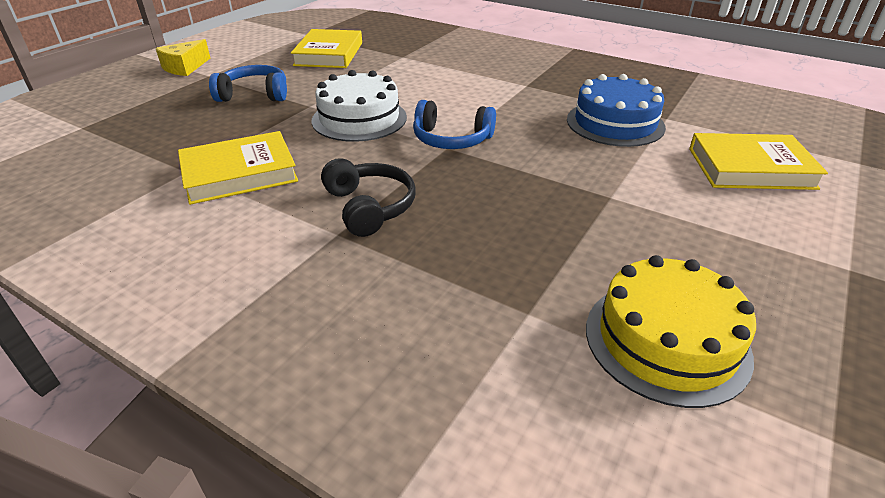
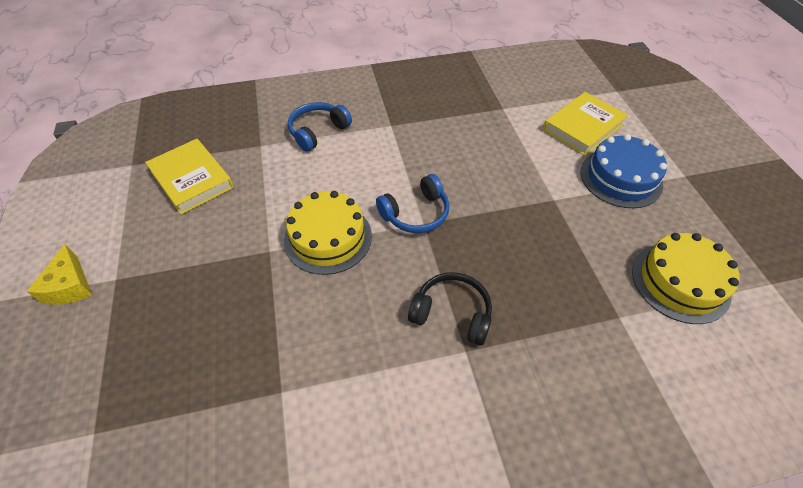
camera: 45 degrees left, 15 degrees up
(239, 173) = (325, 359): yellow book -> none
(254, 94) = (201, 271): blue headphones -> blue headphones (318, 131)
(359, 119) = (328, 237): white cake -> yellow cake
(615, 123) = (484, 131): blue cake -> blue cake (621, 178)

